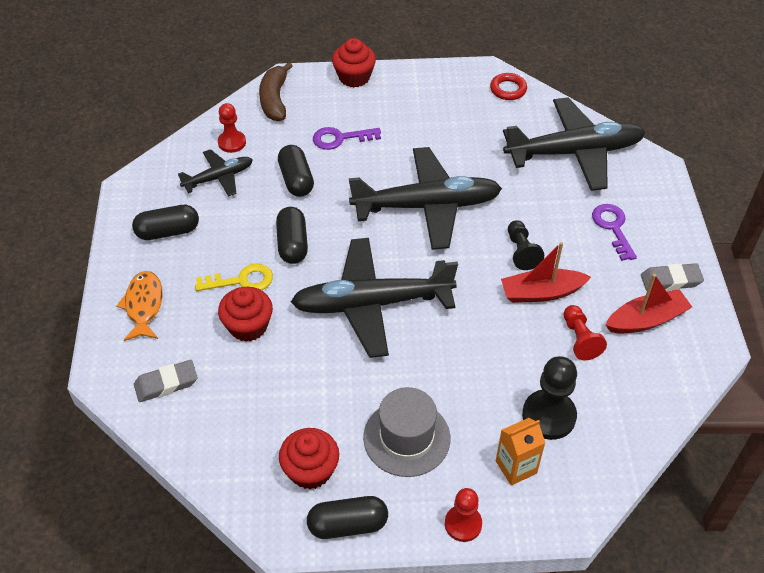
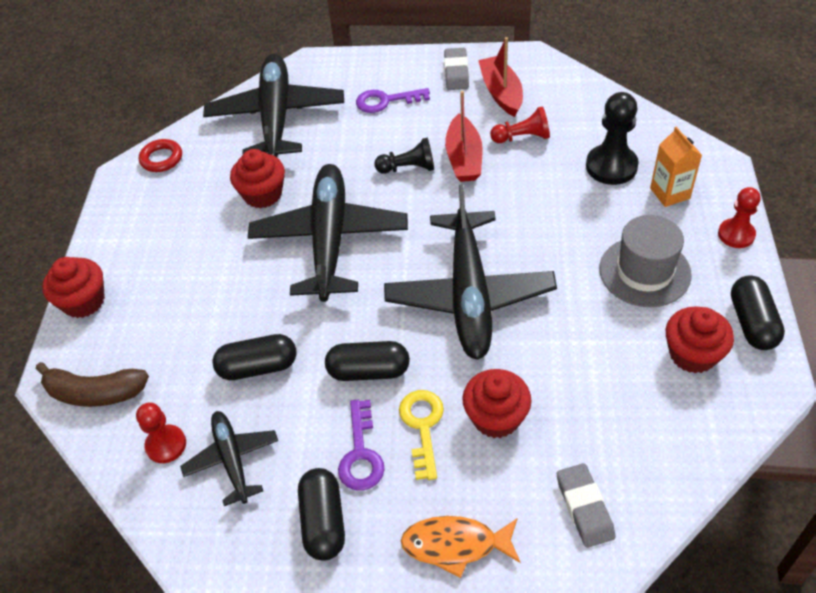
camera: 80 degrees left, 0 degrees up
(340, 138) = (195, 318): purple key -> purple key (361, 453)
(474, 157) = (263, 194): none -> red cupcake

